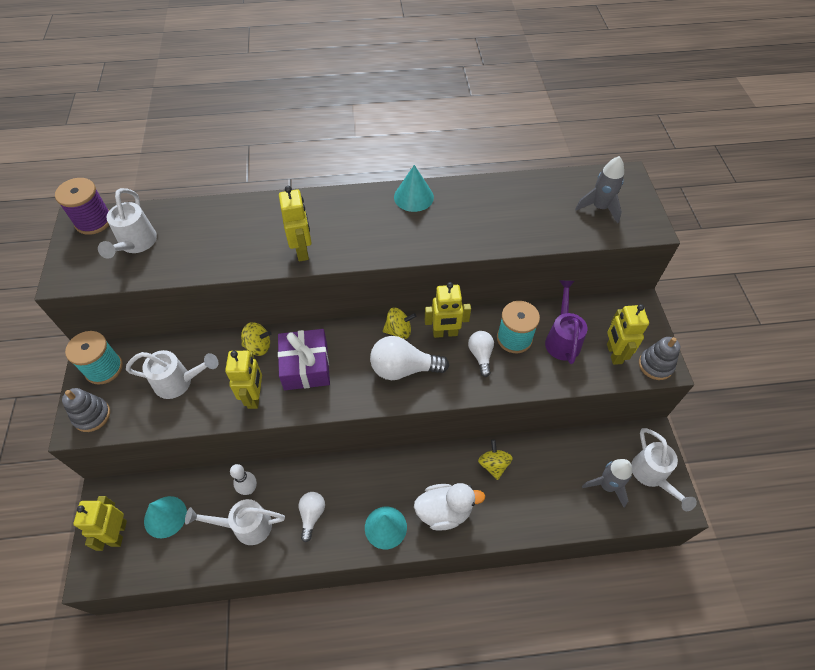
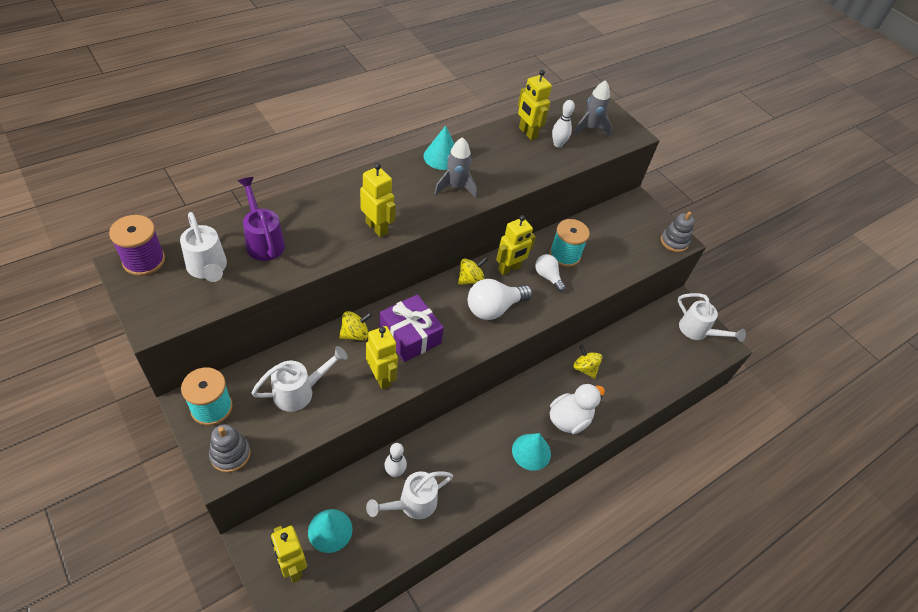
camera: 35 degrees left, 5 degrees down
(312, 515) = (464, 469): white light bulb -> none
(549, 216) = (558, 144): none -> white bowling pin
(562, 338) = (599, 243): purple watering can -> purple watering can (263, 240)
(607, 486) = (672, 351): grey rocket -> grey rocket (455, 187)
(613, 353) = (641, 243): yellow robot -> yellow robot (527, 133)

